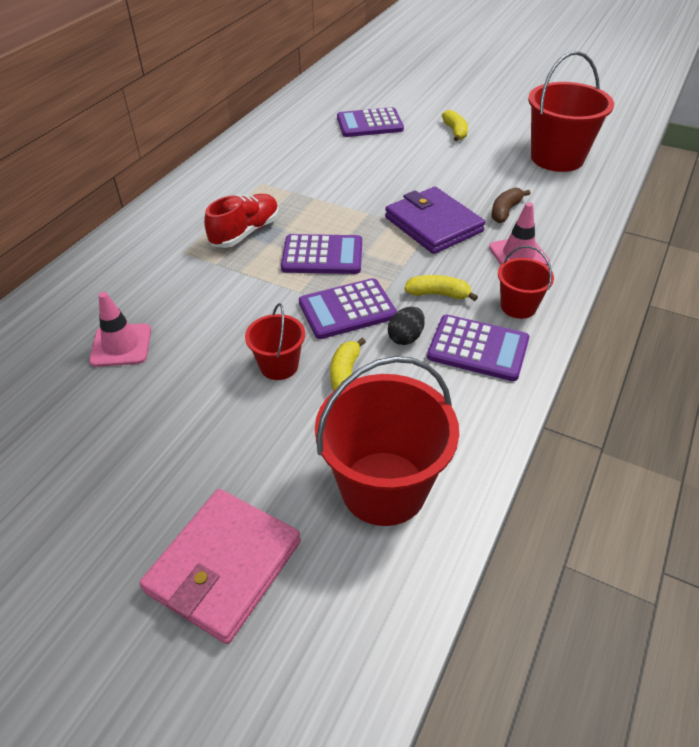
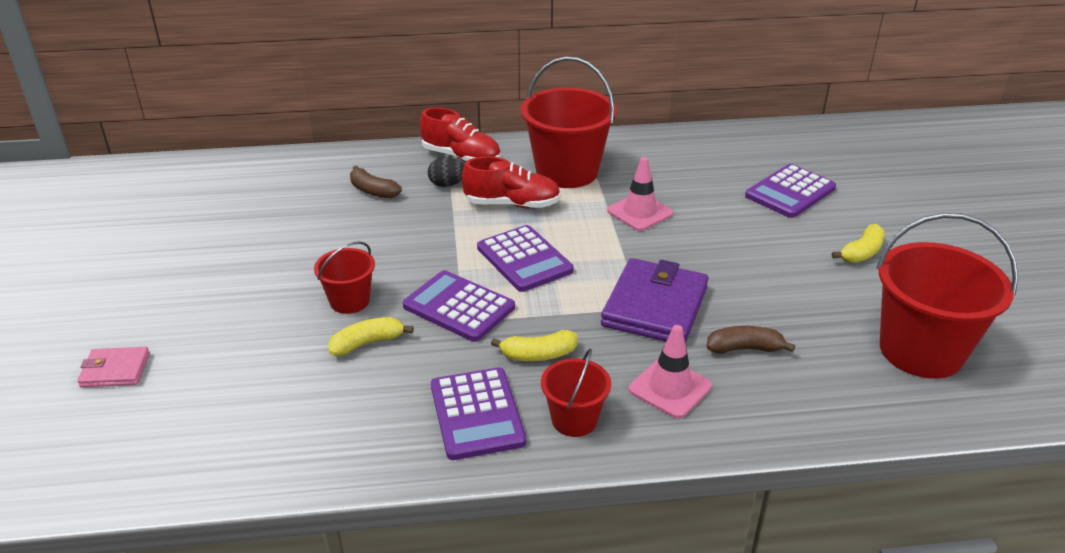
camera: 55 degrees right, 10 degrees down
(121, 345) = (310, 215): pink traffic cone -> pink traffic cone (640, 212)
(131, 295) = (373, 191): none -> brown banana
(146, 230) = (461, 157): none -> red shoe
(224, 566) = (115, 370): pink wallet -> pink wallet, size x0.52
(369, 124) = (790, 192): purple calculator -> purple calculator turned 90 degrees counterclockwise
(383, 488) = (243, 422): red bucket -> red bucket (567, 172)
(405, 337) = (451, 359): black egg -> black egg (447, 184)
(438, 294) = (538, 355): yellow banana -> yellow banana turned 105 degrees clockwise

